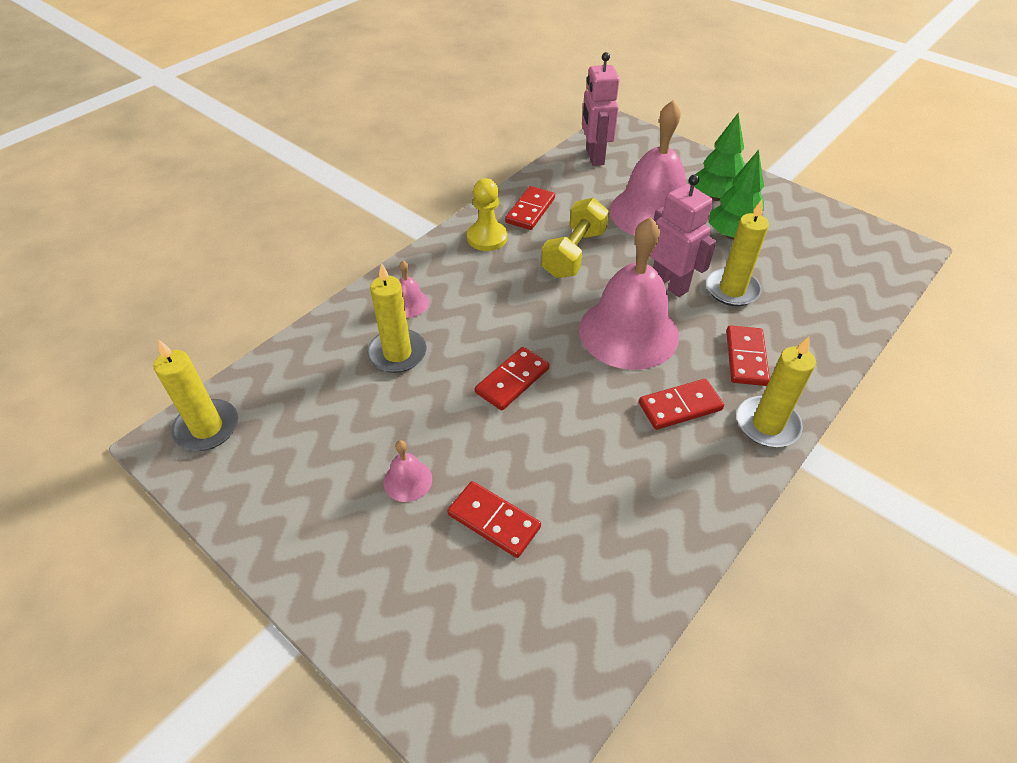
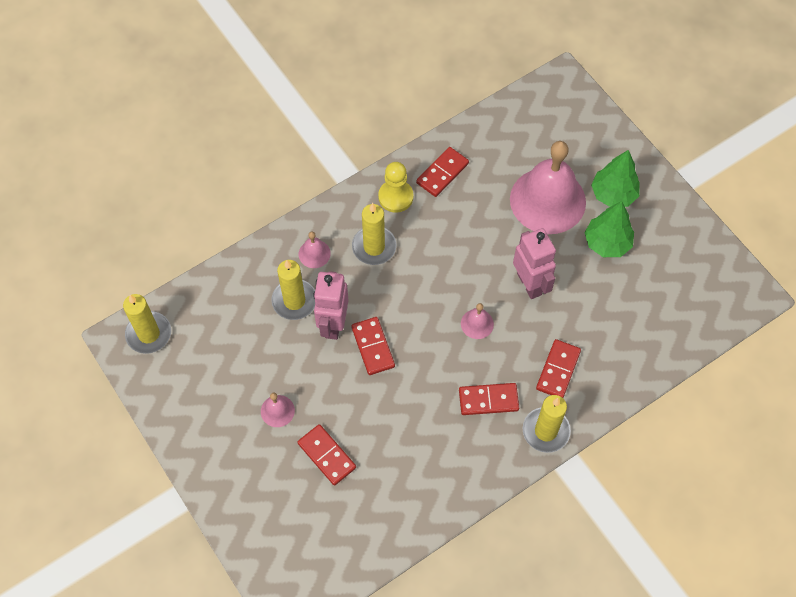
camera: 15 degrees right, 15 degrees up
(512, 380) = (373, 347): red domino -> red domino turned 75 degrees counterclockwise
(574, 254) = (463, 232): yellow dumbbell -> none
(594, 157) = (523, 117): pink robot -> pink robot (333, 324)
(628, 332) = (477, 323): pink bell -> pink bell, size x0.41
(732, 290) = (578, 302): yellow candle -> yellow candle (374, 247)

